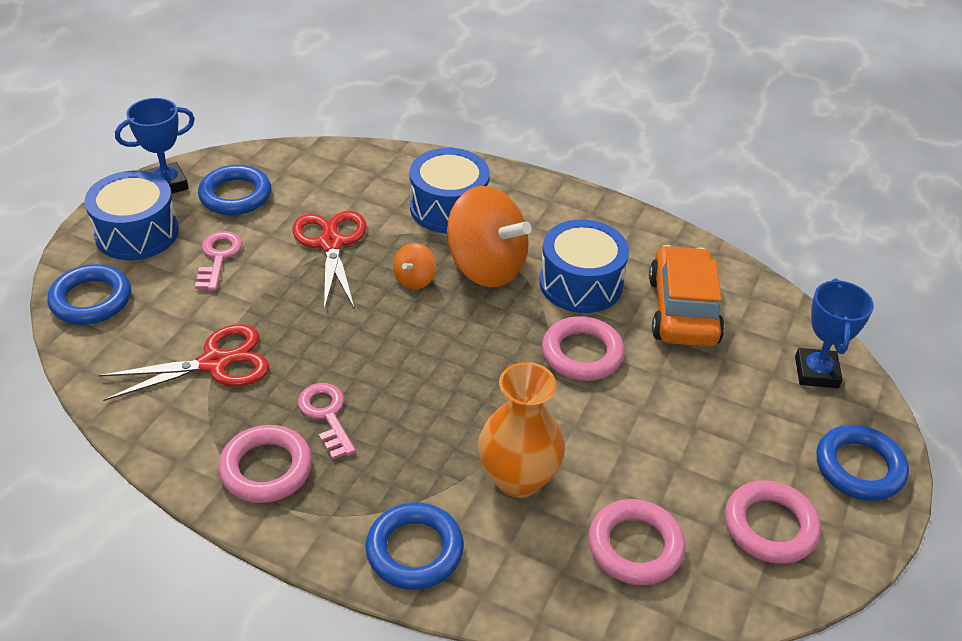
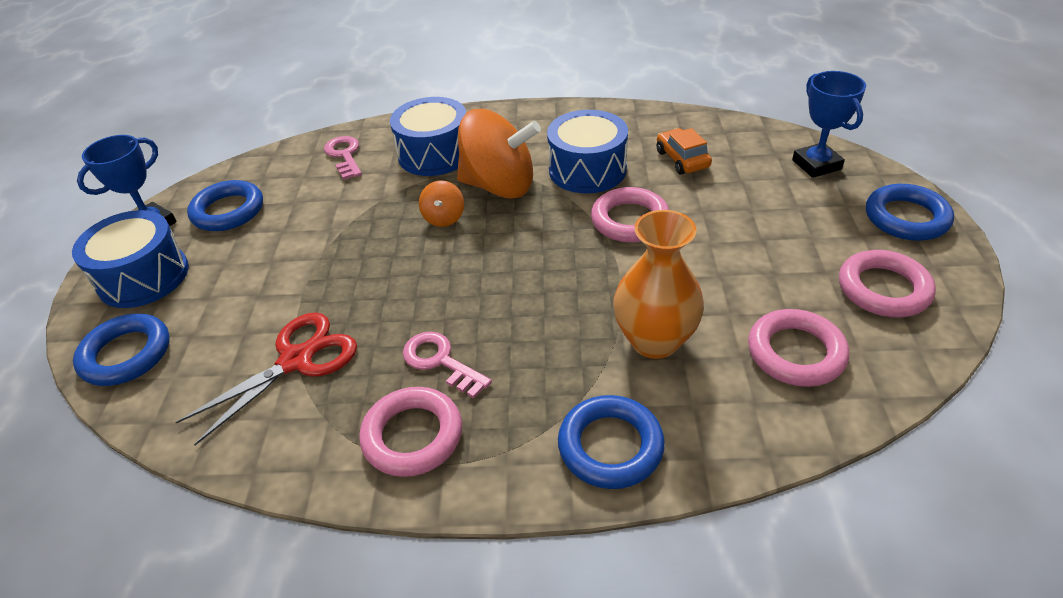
camera: 20 degrees left, 0 degrees up
(218, 257) = (243, 267): pink key -> pink key (344, 155)
(331, 243) = (347, 217): red scissors -> none
(682, 310) = (682, 159): orange car -> orange car, size x0.56

